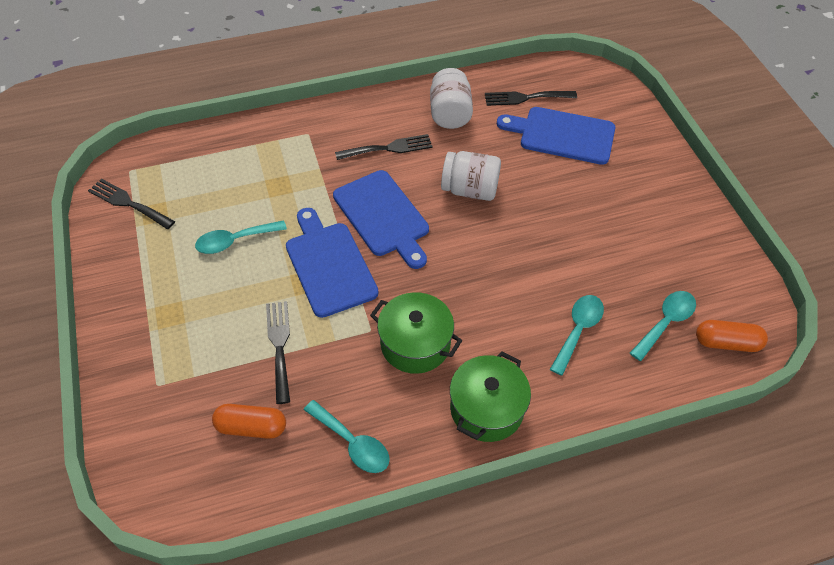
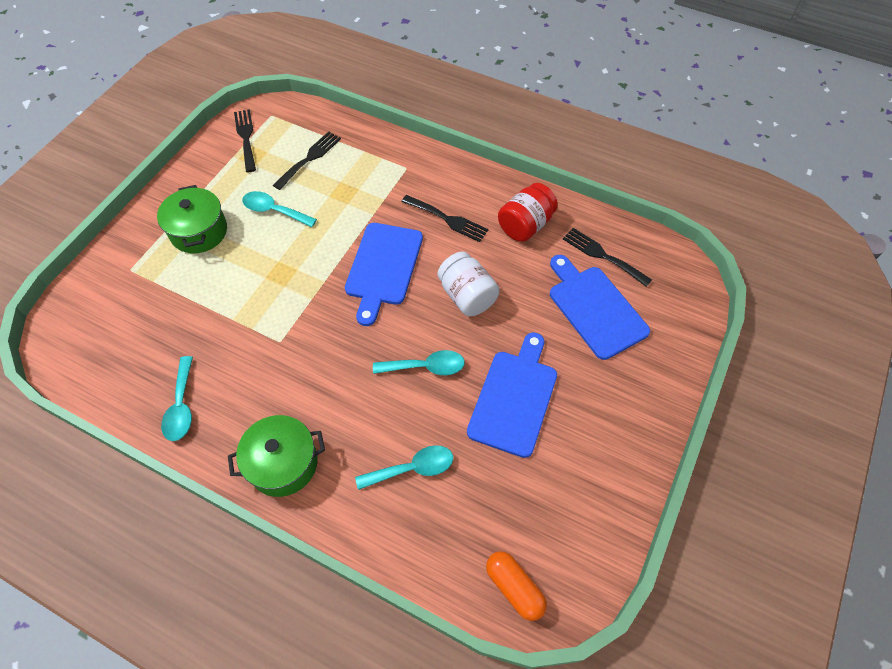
camera: 45 degrees right, 5 degrees up
(251, 427) = (144, 342): orange capsule -> none
(279, 346) = (217, 303): black fork -> black fork (310, 158)
(329, 265) = (309, 274): blue cutting board -> blue cutting board (514, 398)
(415, 344) = (295, 376): green pot -> green pot (199, 231)
(450, 113) = (525, 225): white jar -> red jar
(665, 322) = (486, 525): turquoise spoon -> turquoise spoon (426, 367)

